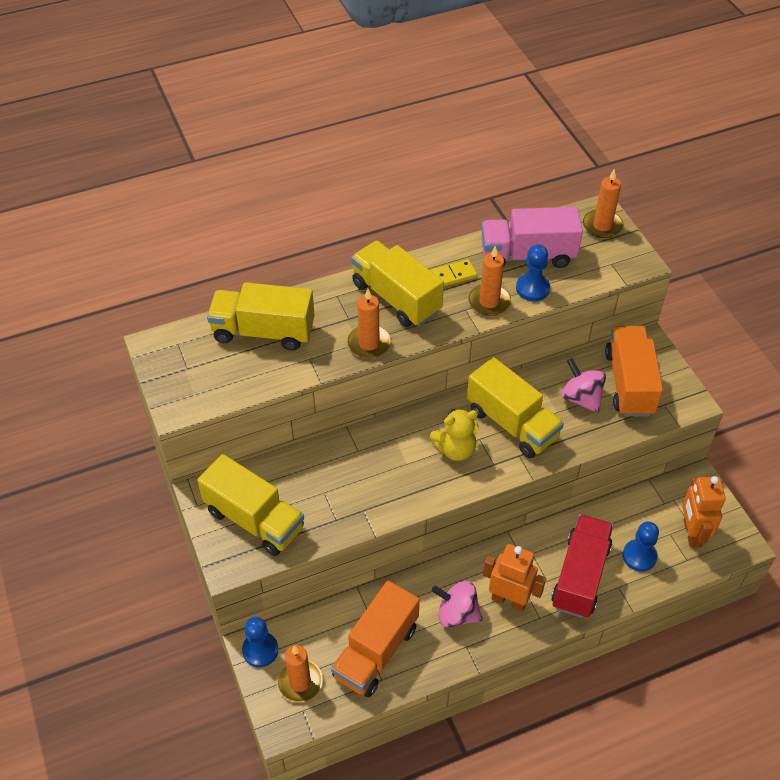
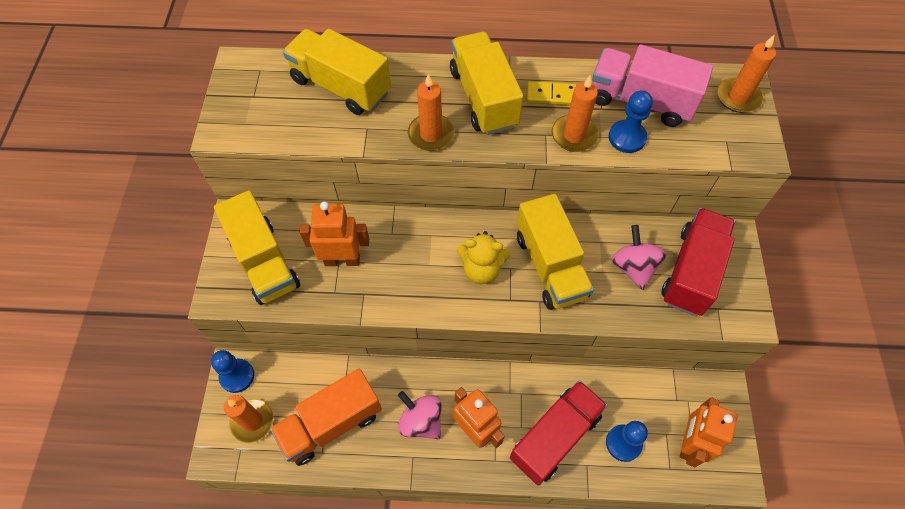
camera: 25 degrees right, 10 degrees up
(326, 490) = (342, 260): none -> orange robot
(629, 383) = (692, 271): orange truck -> red truck

